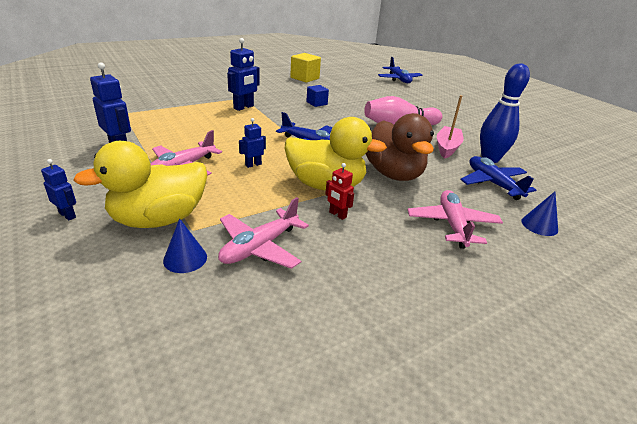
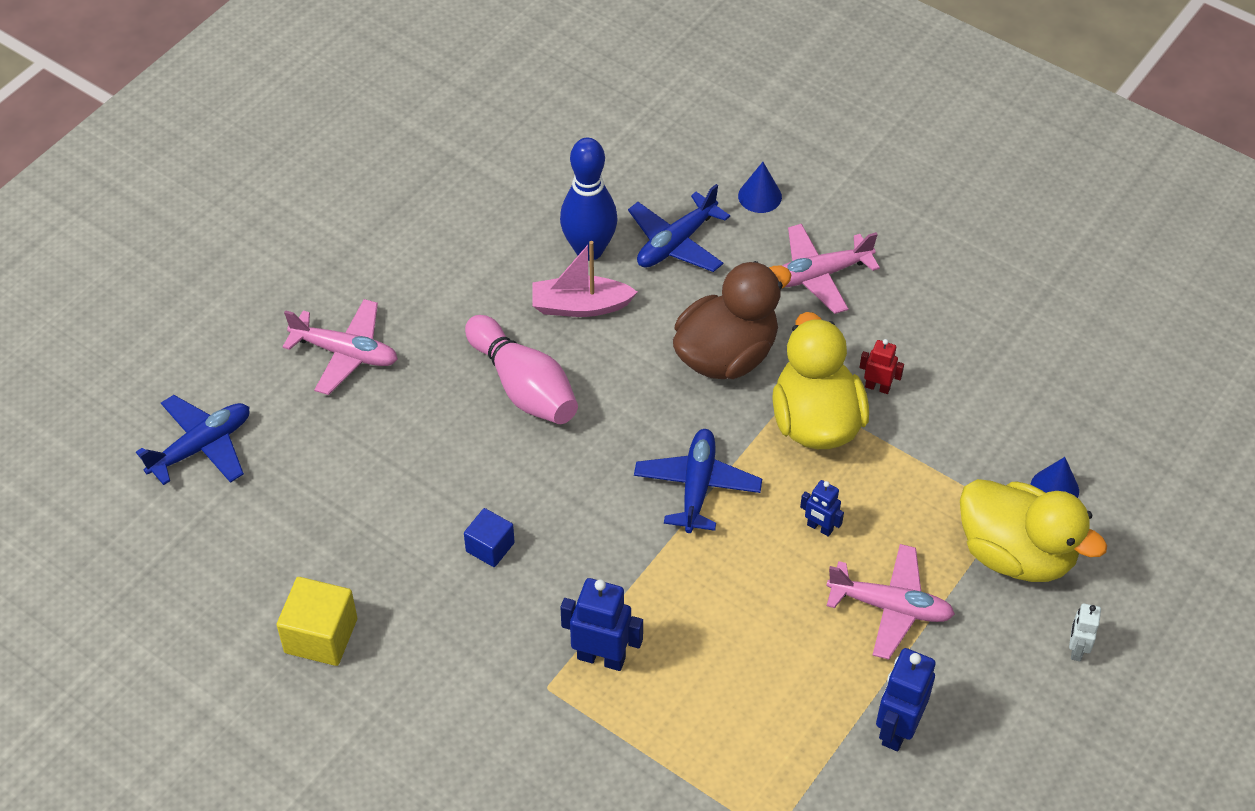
camera: 110 degrees left, 20 degrees up
(67, 215) = (1076, 649): blue robot -> white robot
(260, 247) = (990, 435): pink plane -> pink plane (345, 353)
(337, 215) = (877, 387): red robot -> red robot turned 90 degrees counterclockwise

